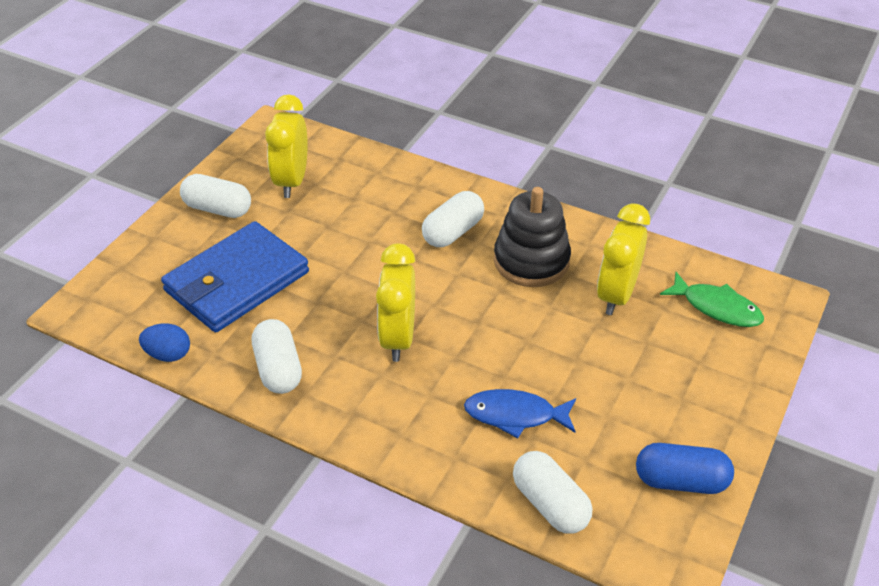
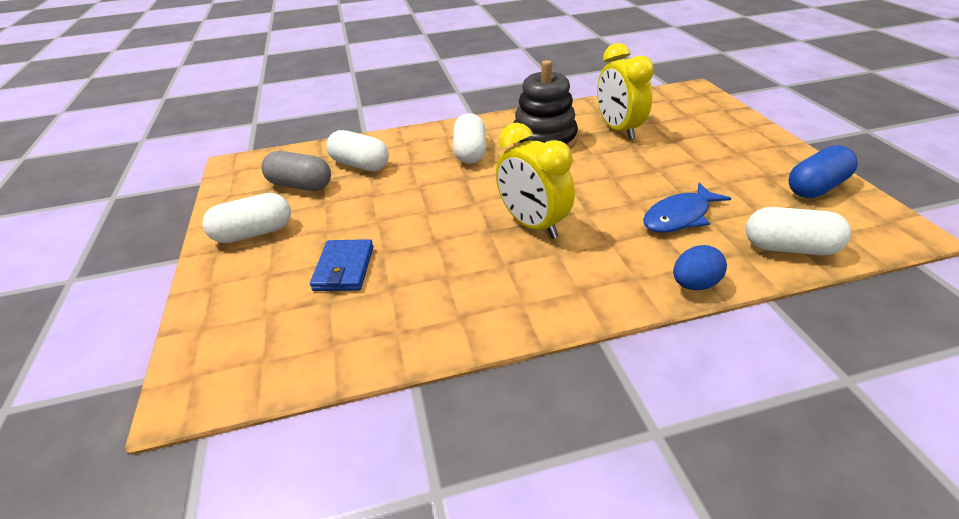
camera: 40 degrees left, 5 degrees down
(168, 354) = (353, 362): blue egg -> blue egg (694, 284)
(236, 281) = (344, 268): blue wallet -> blue wallet, size x0.50
(278, 369) = (474, 302): white capsule -> white capsule (360, 165)
(292, 181) = (300, 185): yellow clock -> grey capsule
(716, 307) = (674, 108): green fish -> none

